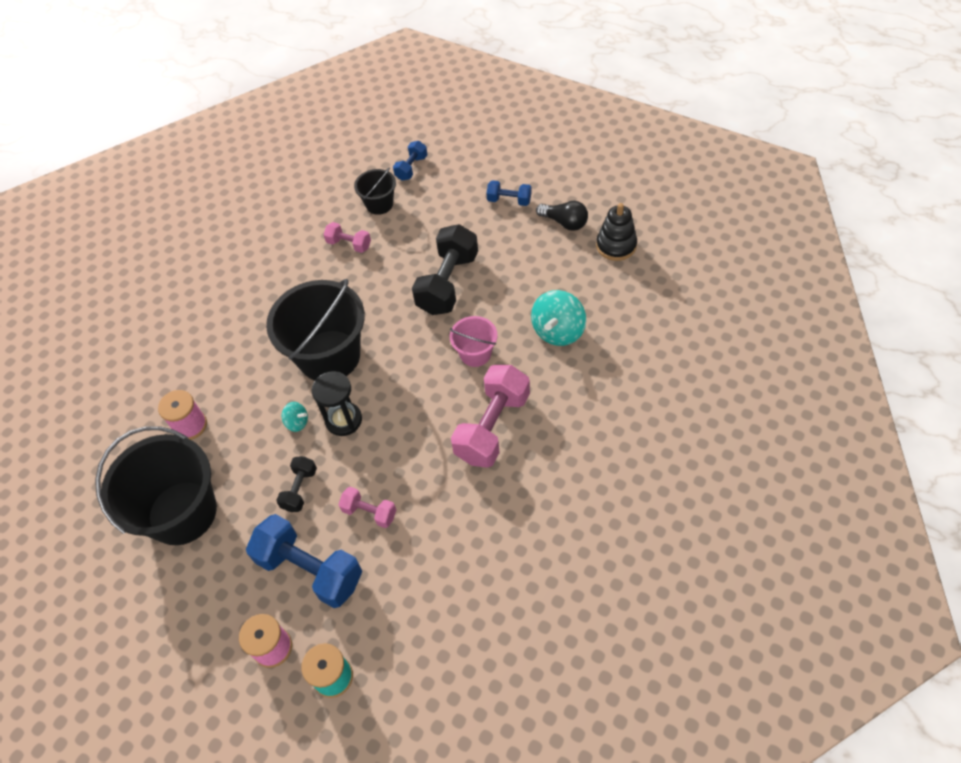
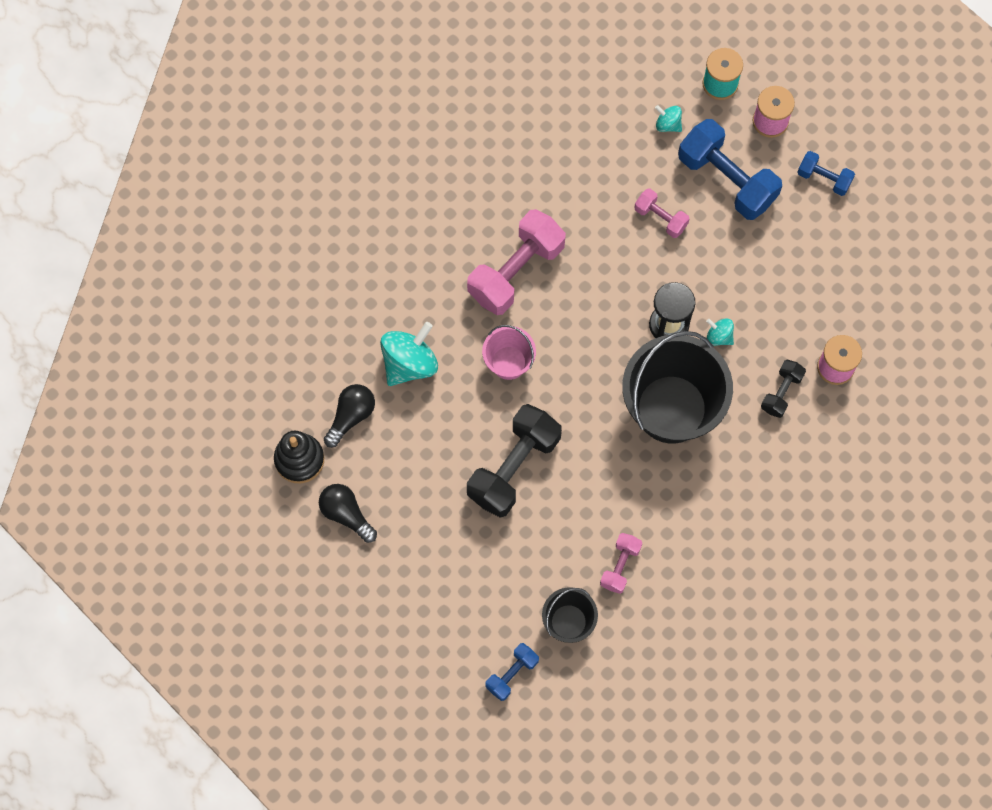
camera: 170 degrees left, 15 degrees up
(182, 513) = (847, 270): black bucket -> none
(300, 489) = (726, 261): black dumbbell -> black dumbbell (781, 392)
(349, 244) = (620, 566): pink dumbbell -> pink dumbbell turned 75 degrees clockwise
(381, 612) = (668, 124): none -> turquoise spinning top
(509, 200) = (402, 573): blue dumbbell -> blue dumbbell (824, 178)
(589, 282) = (351, 416): none -> black light bulb

